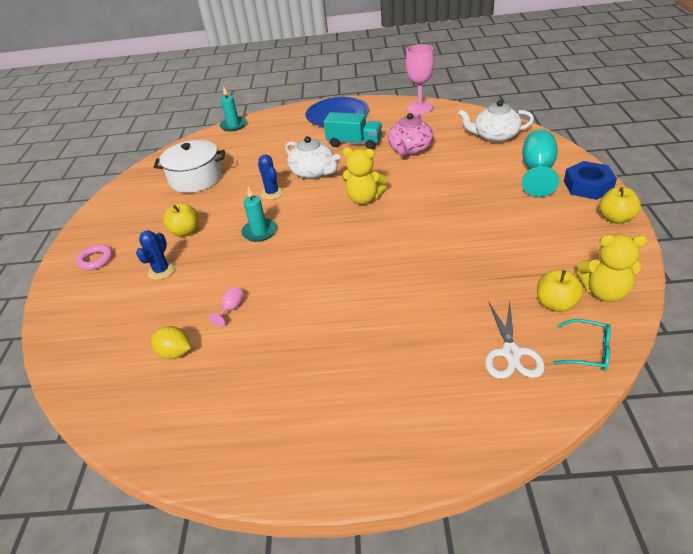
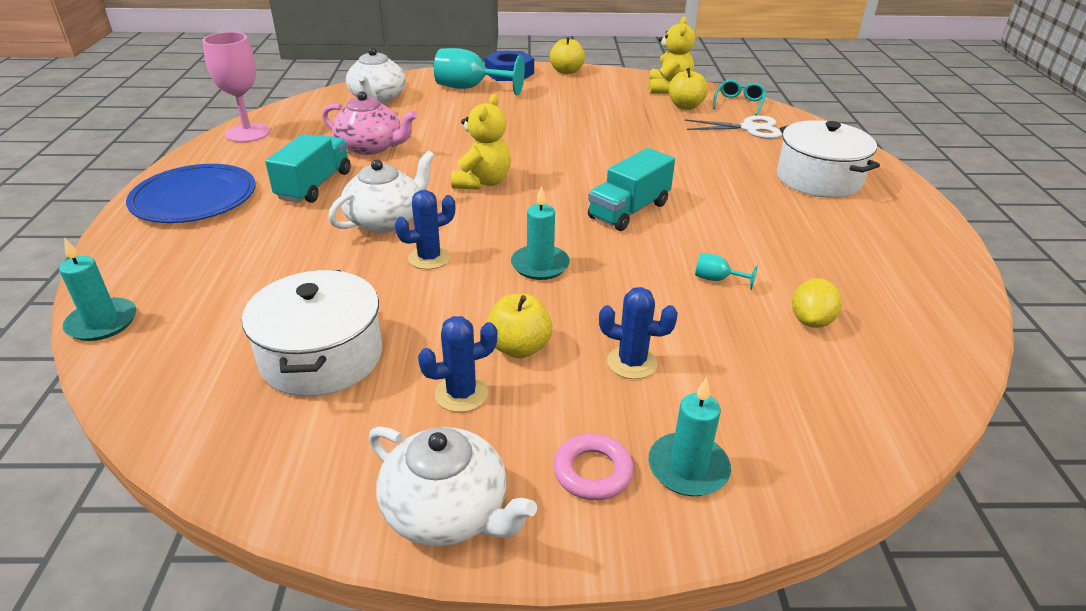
camera: 95 degrees left, 5 degrees down
(84, 289) = (688, 468): none -> turquoise candle
(95, 224) = (447, 511): none -> white teapot
(158, 218) = (461, 394): none -> blue cactus
(231, 309) = (717, 279): pink goblet -> turquoise goblet
(326, 267) = (629, 211): none -> turquoise truck
(393, 396) = (818, 179): none -> white pot

